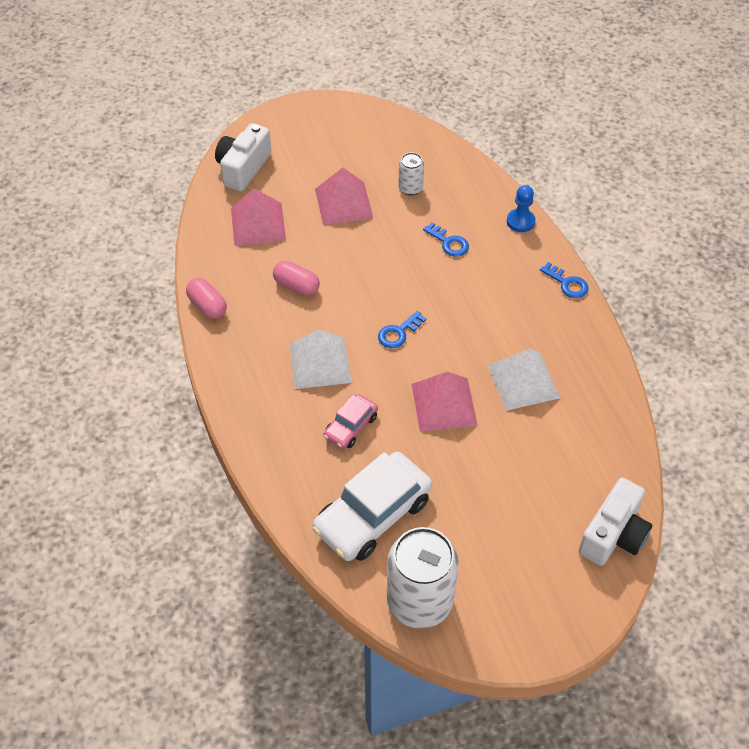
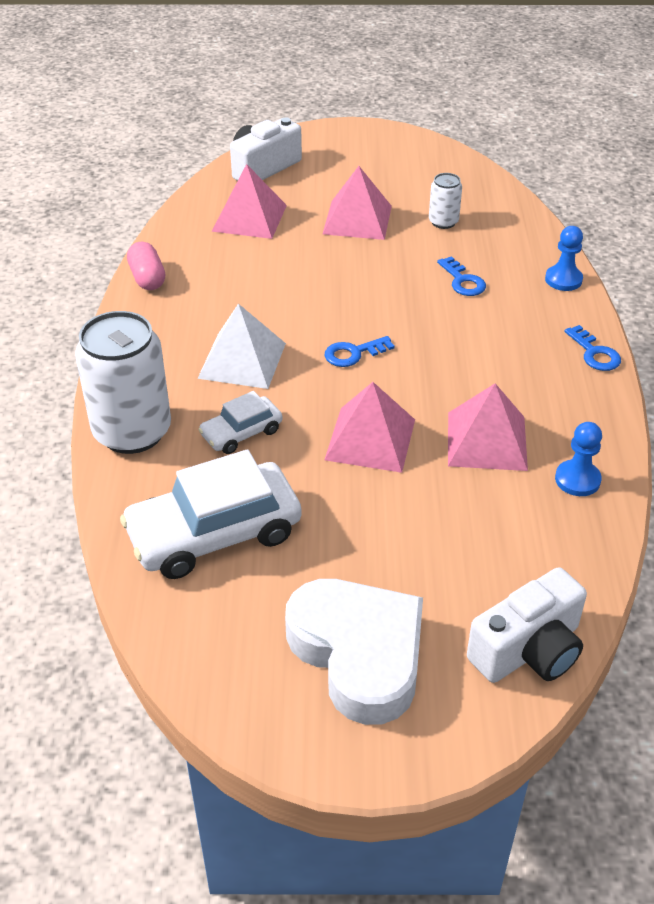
camera: 20 degrees right, 10 degrees down
(296, 286) = (259, 282): pink capsule -> none
(351, 426) = (241, 433): pink car -> white car
(419, 601) = (218, 650): white can -> white can (132, 432)
(510, 573) = (359, 653): none -> white heart
(523, 381) = (486, 441): white pyramid -> pink pyramid
(595, 395) = (577, 480): none -> blue pawn

